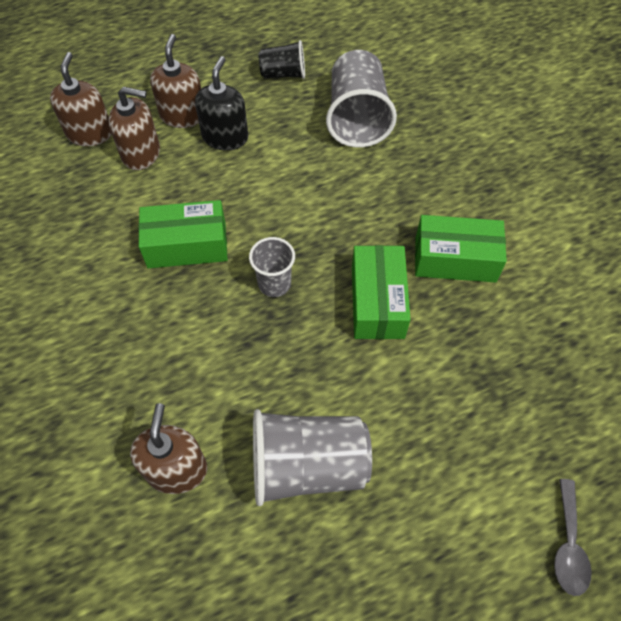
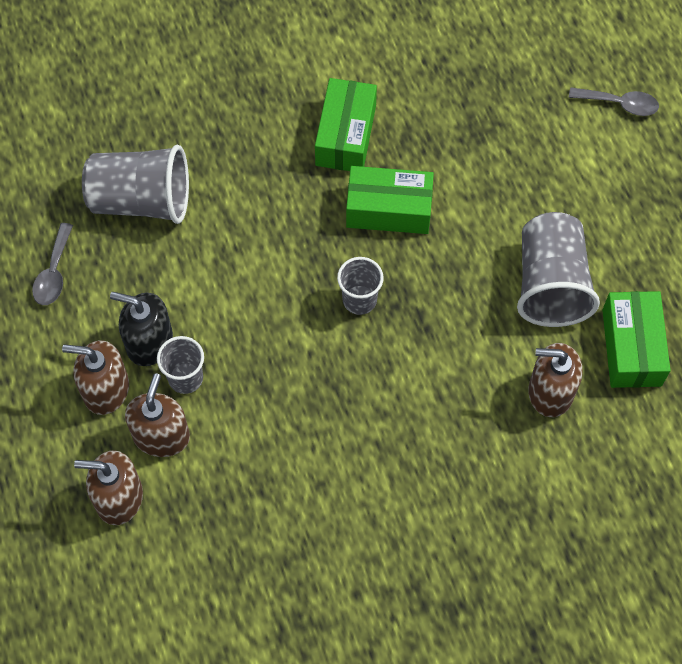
camera: 85 degrees left, 5 degrees up
(187, 245) = (302, 384): green box -> green box (631, 347)
(192, 163) = (185, 378): none -> grey cup
(283, 74) = (54, 273): black cup -> grey spoon

